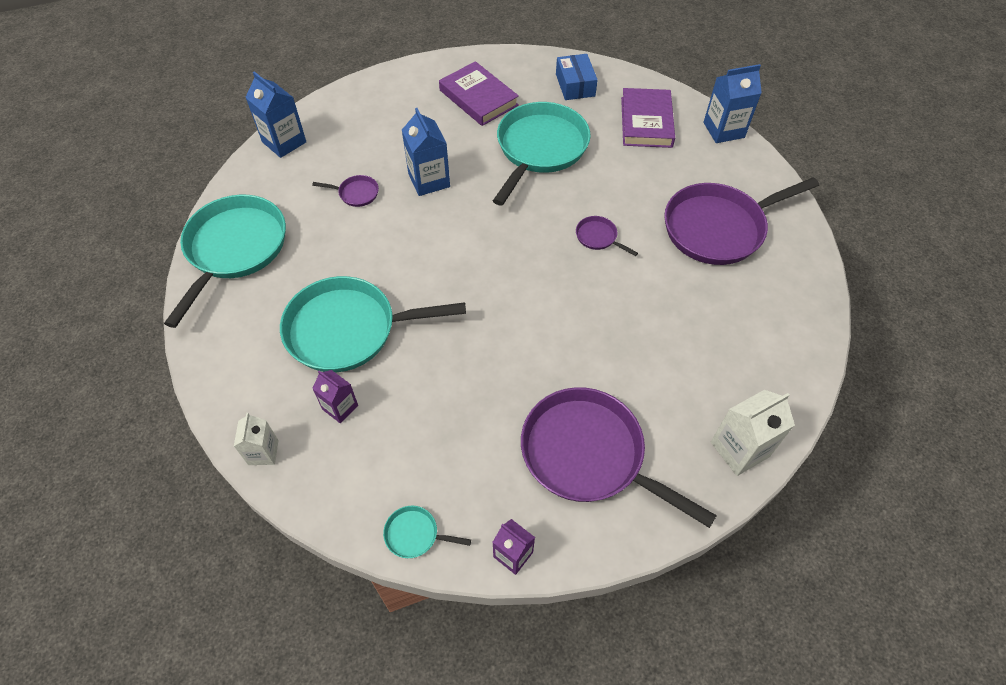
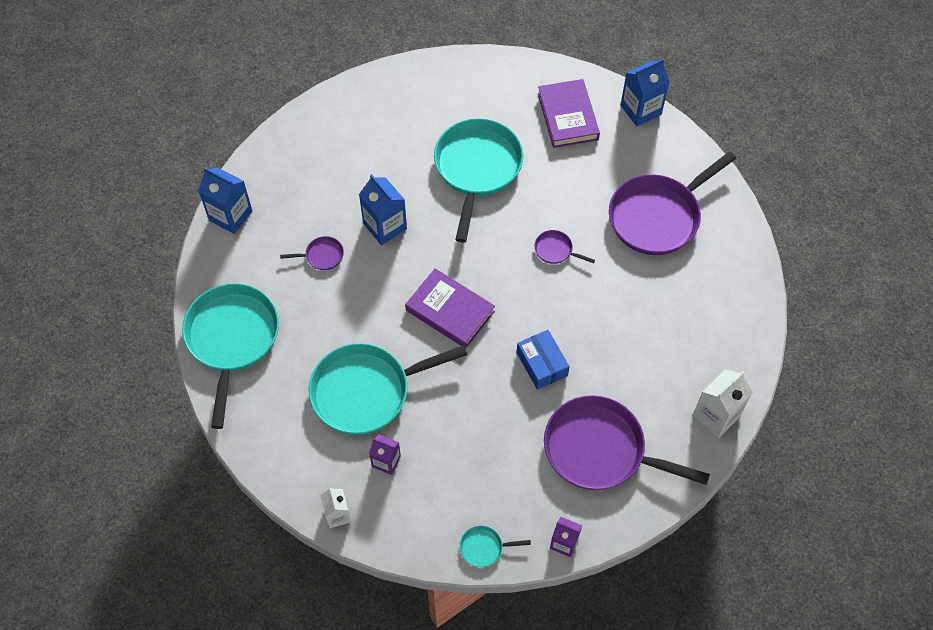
camera: 15 degrees left, 5 degrees up
(478, 98) = (401, 123): purple book -> purple book (450, 311)
(575, 85) = (489, 88): blue box -> blue box (542, 364)

